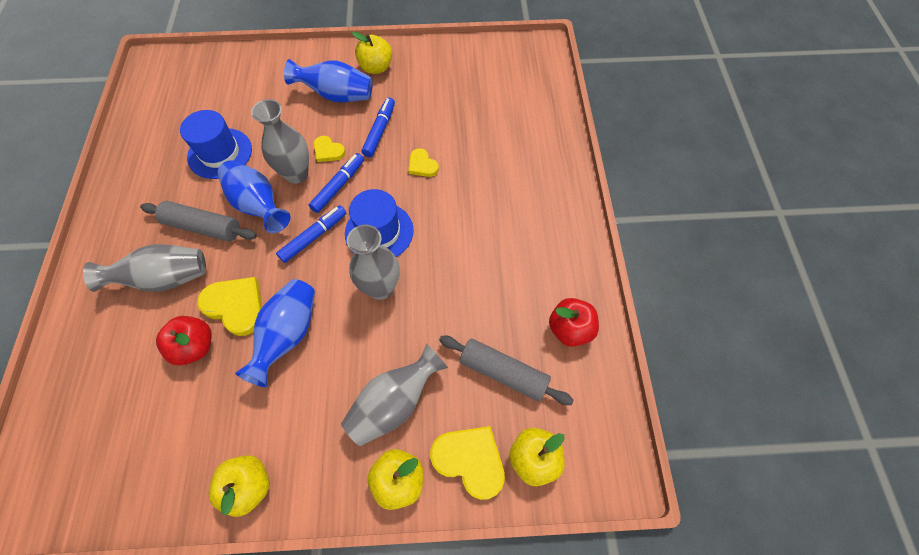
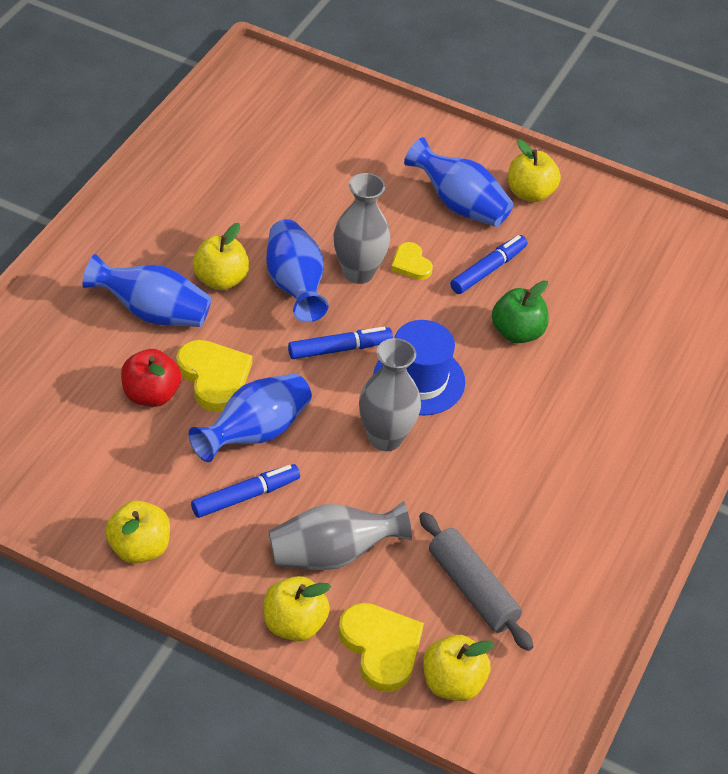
camera: 25 degrees right, 15 degrees down
(164, 278) = (152, 312): grey vase -> blue vase
(203, 227) = (220, 279): grey rolling pin -> yellow apple
(220, 153) = (281, 208): blue hat -> none
(338, 186) = (400, 308): blue marker -> blue marker (245, 496)
(422, 165) = (517, 332): yellow heart -> green apple
(570, 329) = (581, 588): red apple -> none

